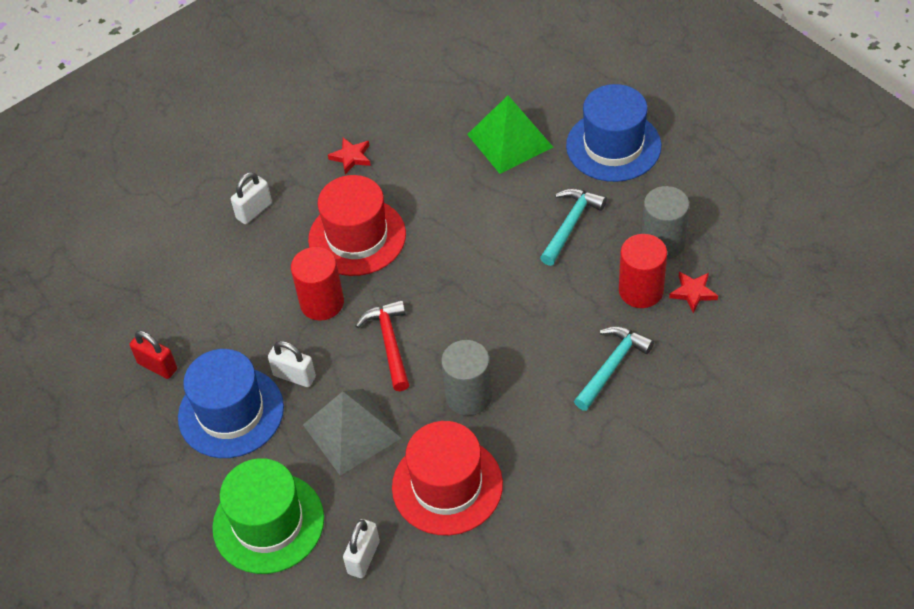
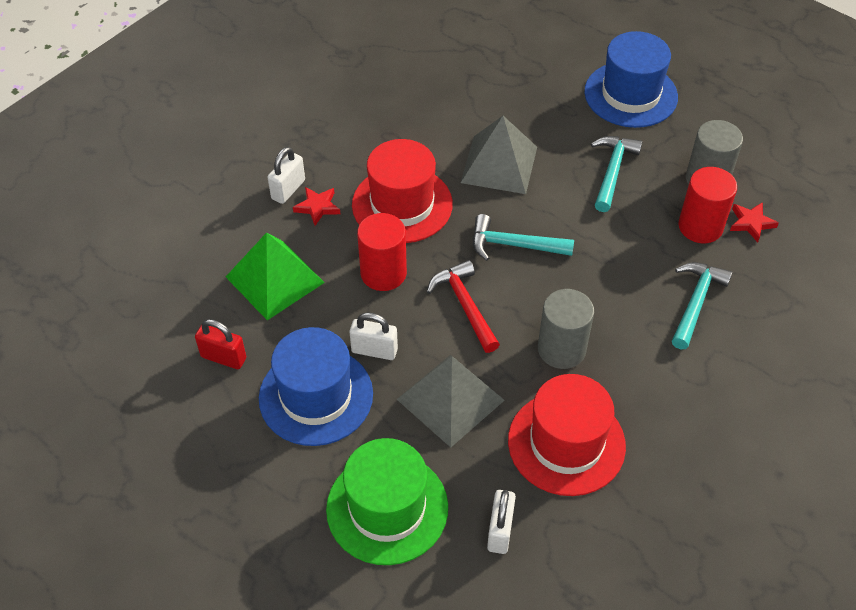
camera: 15 degrees left, 0 degrees up
(351, 157) = (375, 128): red star -> red star (317, 207)
(452, 289) = (513, 245): none -> turquoise hammer
(461, 206) = (499, 164): none -> grey pyramid
(510, 140) = (529, 98): green pyramid -> green pyramid (275, 279)

